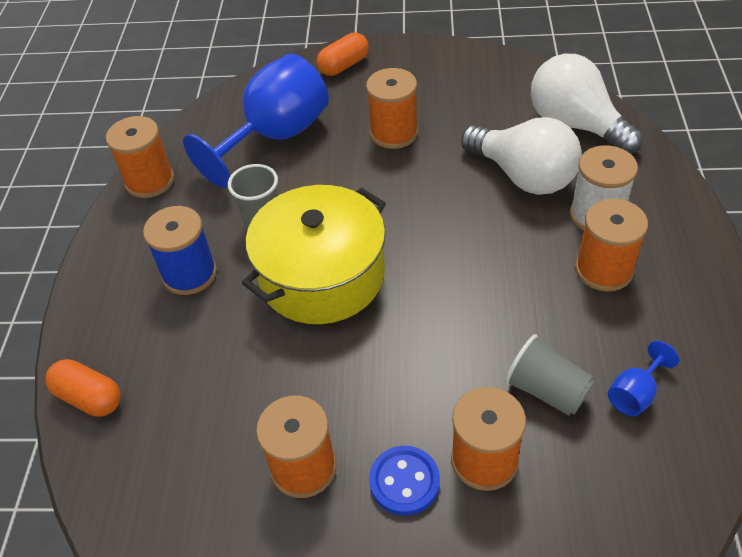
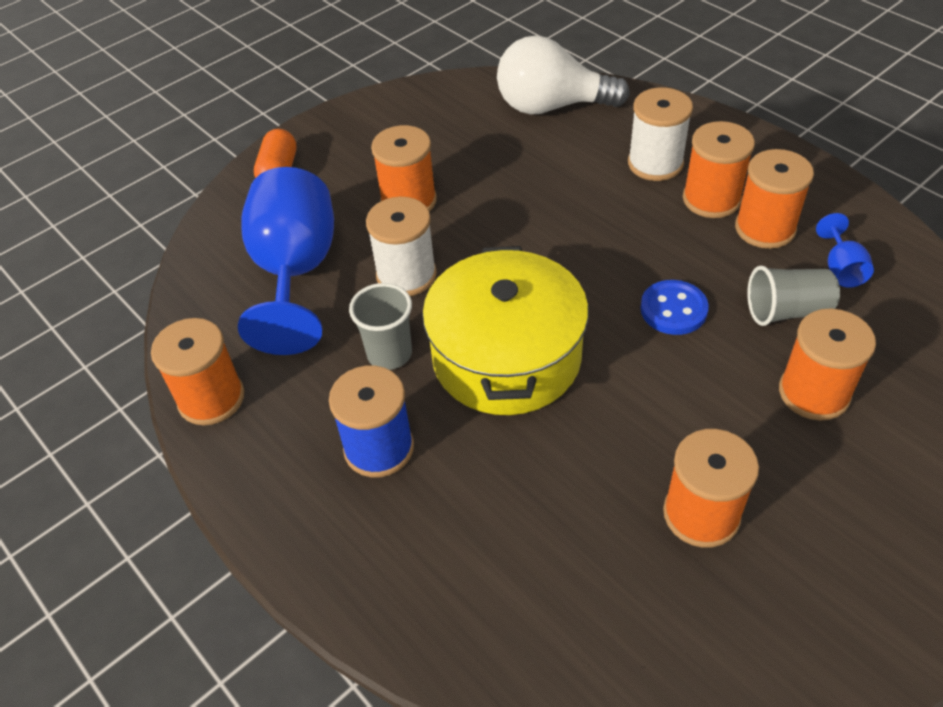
camera: 45 degrees left, 0 degrees up
(89, 397) = (433, 633): orange capsule -> none
(332, 181) = (406, 275): none -> white spool
(404, 481) = (785, 456): blue button -> blue button (673, 309)
(523, 176) = (564, 169): white light bulb -> none
(616, 320) = (765, 228): none -> orange spool

